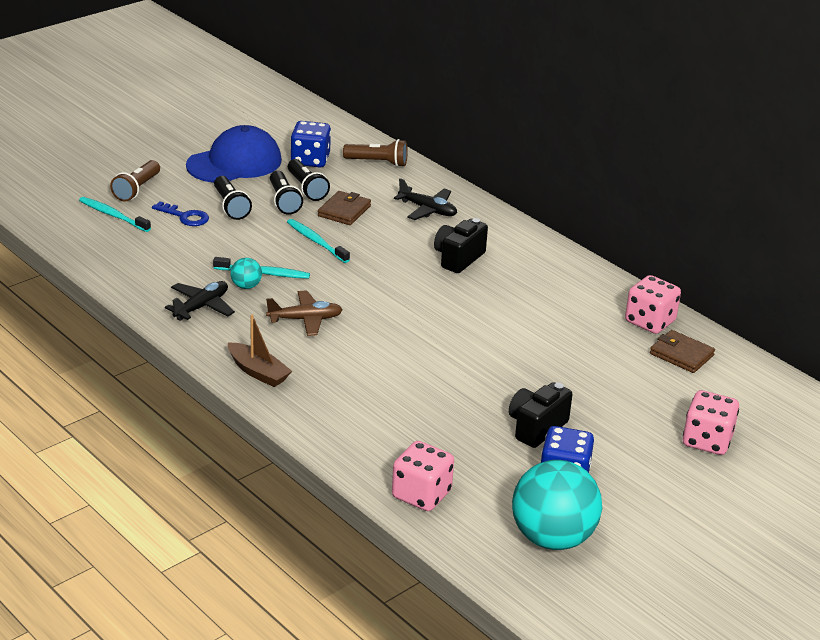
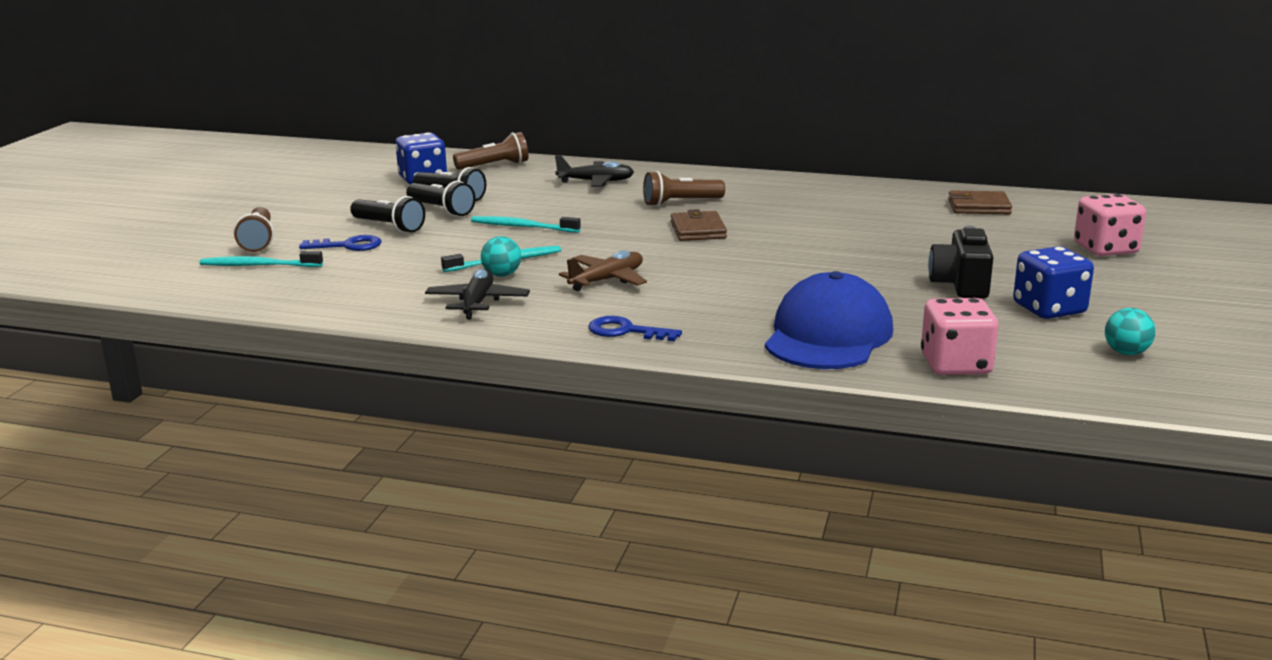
camera: 30 degrees left, 10 degrees down
(234, 163) = (343, 198): blue cap -> blue cap (828, 335)
(258, 372) = (626, 331): brown boat -> blue key
(344, 211) = (515, 201): brown wallet -> brown wallet (698, 230)
(458, 258) = (680, 203): black camera -> brown flashlight
(552, 538) = (1126, 353): turquoise ball -> turquoise ball, size x0.43
(650, 322) = (915, 196): pink dice -> none

